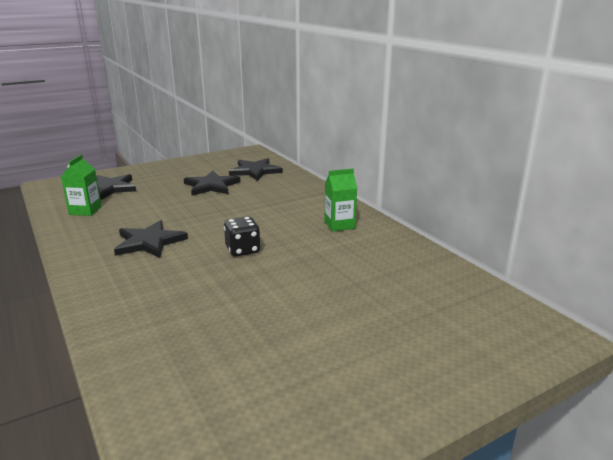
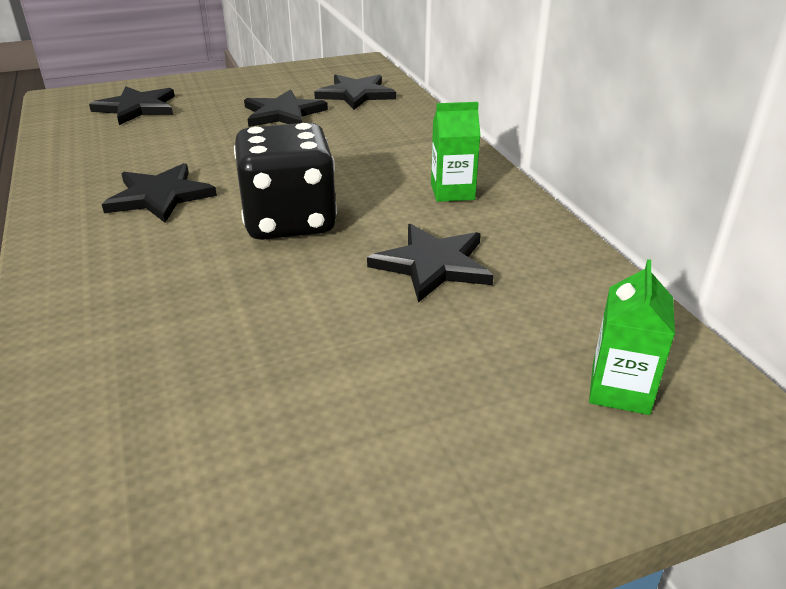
camera: 10 degrees right, 10 degrees up
(85, 211) = (92, 140): green carton -> green carton (620, 390)
(243, 250) = (289, 221): black dice -> black dice, size x1.88
(343, 267) = (433, 265): none -> black star

